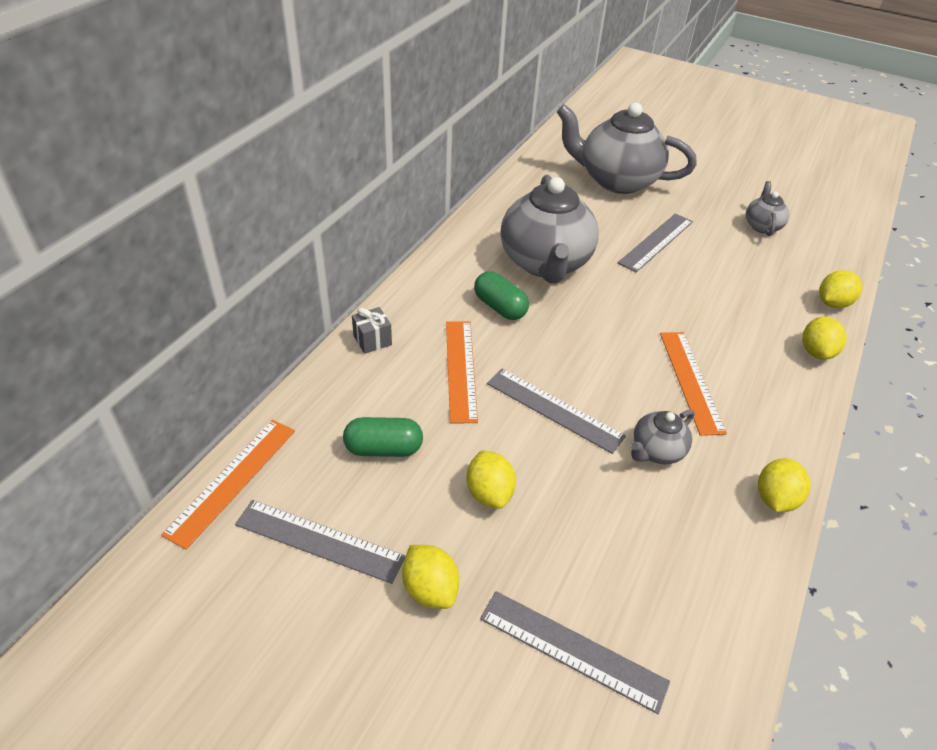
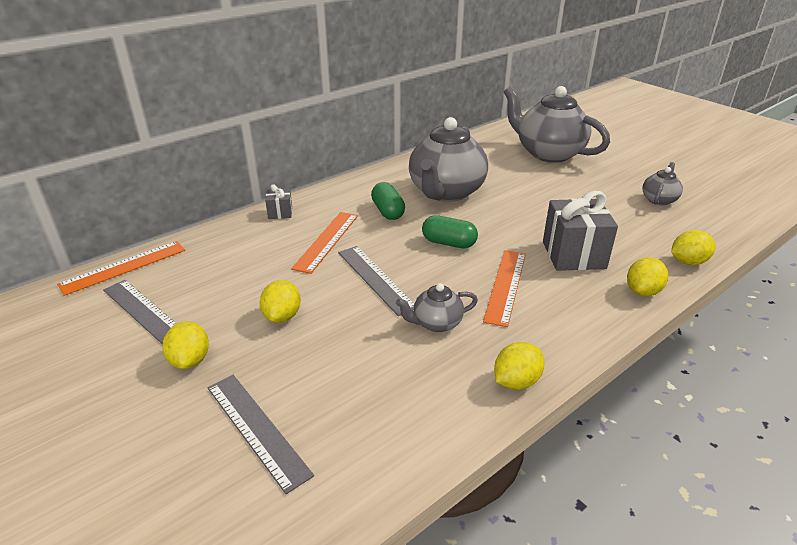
camera: 25 degrees right, 10 degrees down
(383, 448) = (233, 273): green capsule -> green capsule (449, 243)
(656, 242) = (551, 195): grey ruler -> none
(728, 321) = (573, 255): none -> grey gift

